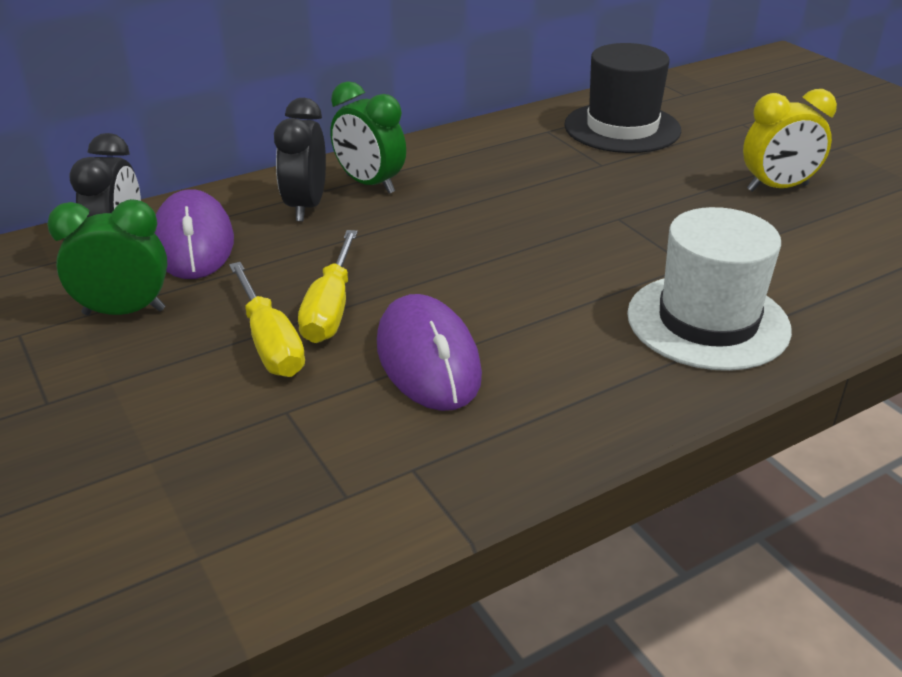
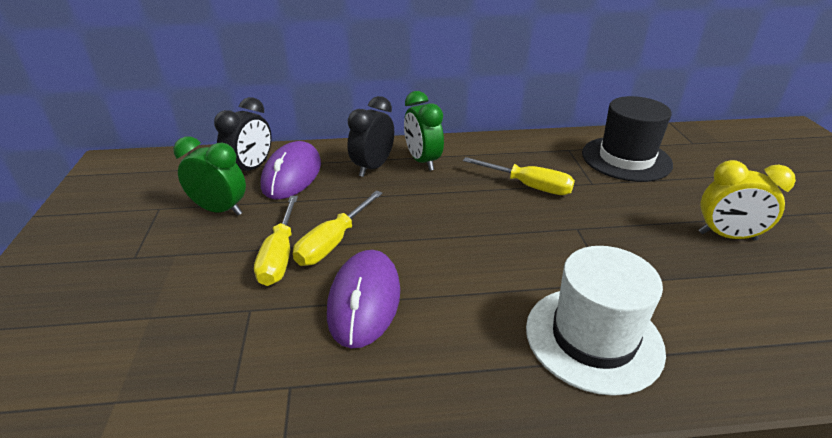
camera: 25 degrees right, 0 degrees up
(530, 184) = (529, 186): none -> yellow screwdriver

